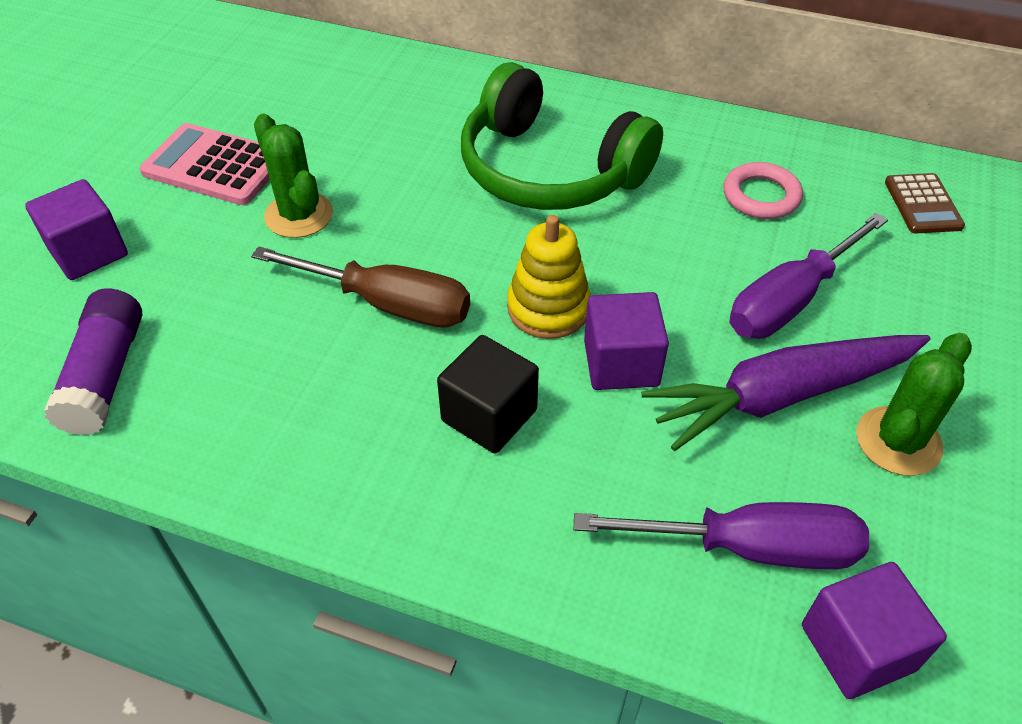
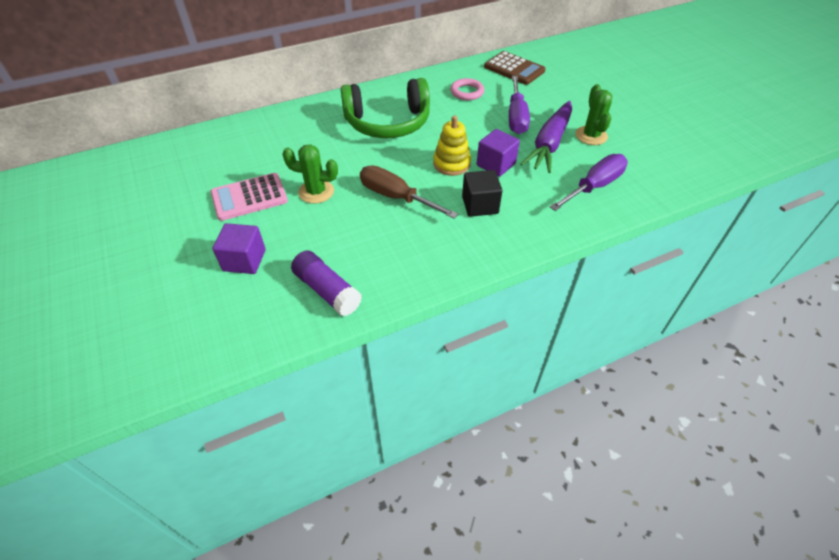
camera: 45 degrees left, 0 degrees up
(387, 304) = (396, 197): brown screwdriver -> brown screwdriver turned 120 degrees counterclockwise
(857, 647) = (646, 190): purple cube -> none
(922, 204) = (514, 69): brown calculator -> brown calculator, size x1.59

